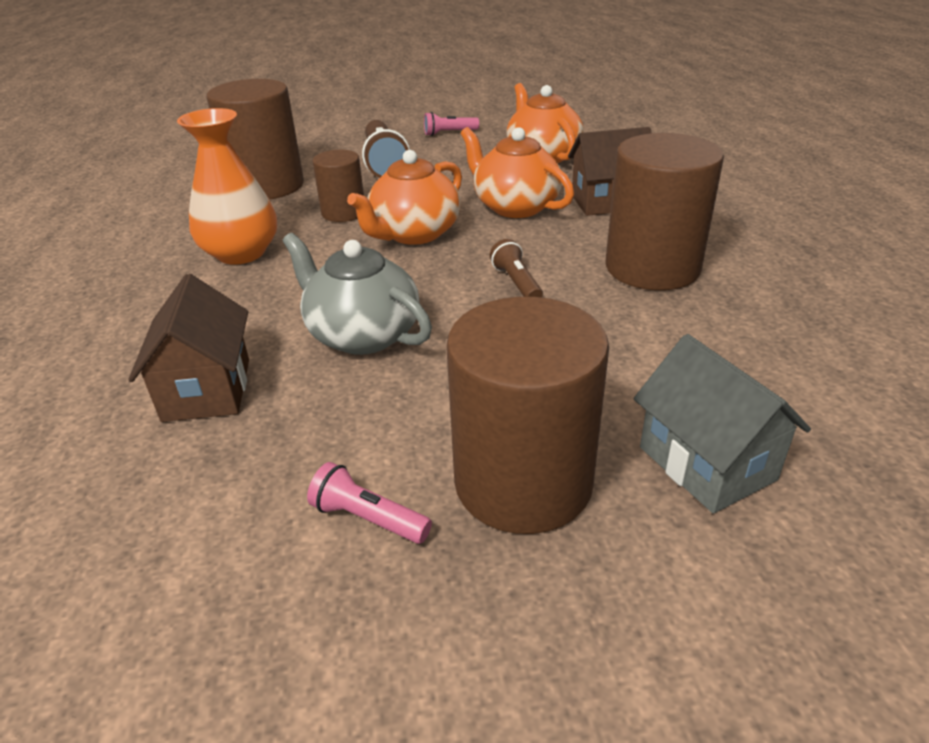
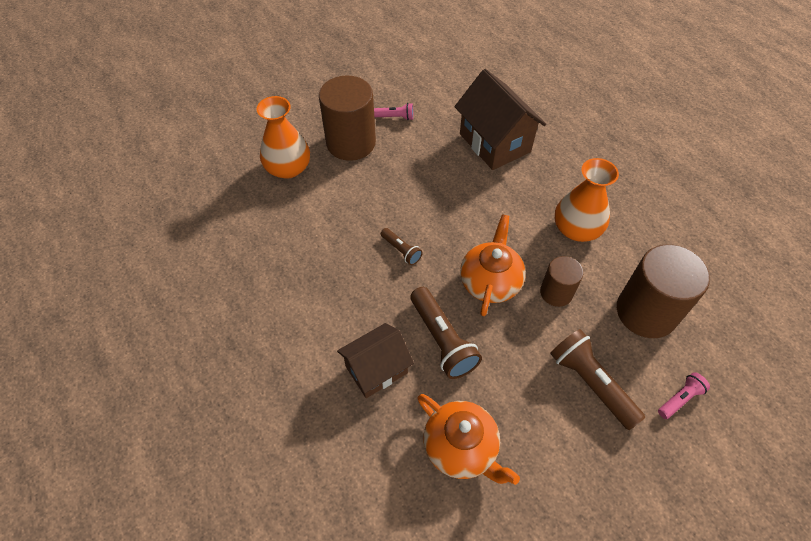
camera: 155 degrees right, 20 degrees up
(207, 389) = (495, 143): brown house -> brown house, size x1.51
(362, 335) = (456, 189): grey teapot -> none
(449, 133) = (583, 481): pink flashlight -> pink flashlight (680, 399)
(515, 207) = (442, 340): orange teapot -> brown flashlight
(652, 267) = (328, 290): brown cylinder -> none
(707, 463) = (288, 168): grey house -> orange vase

